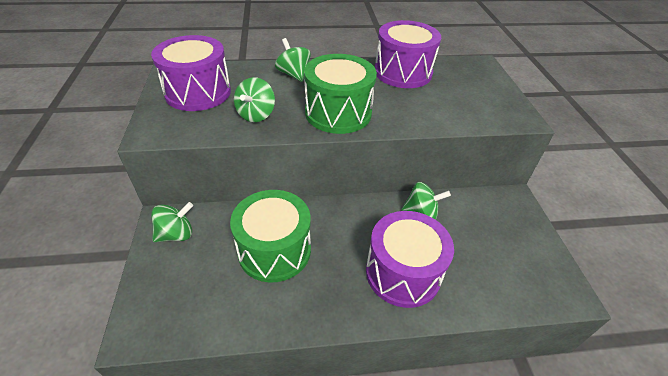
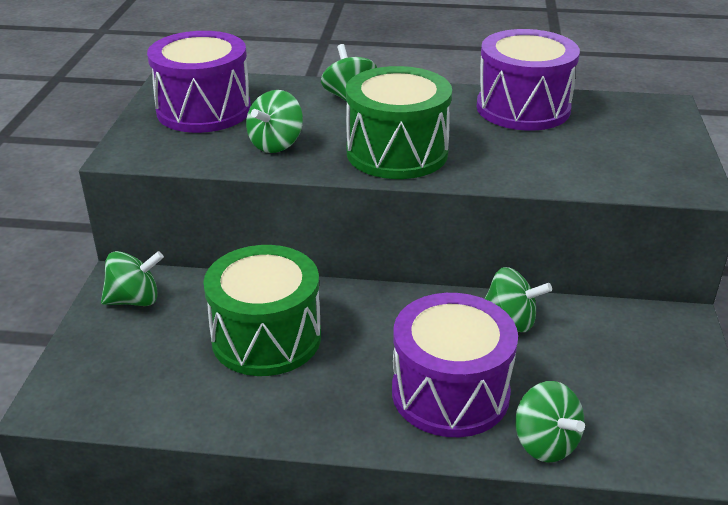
camera: 15 degrees right, 10 degrees down
(471, 301) = (545, 443): none -> green spinning top

